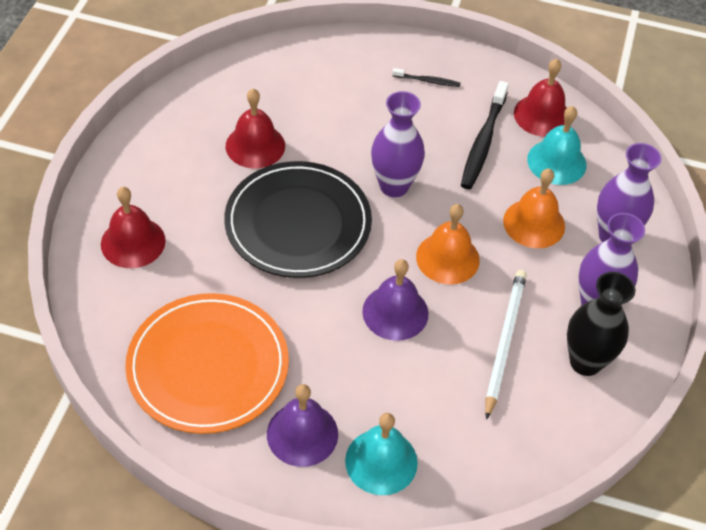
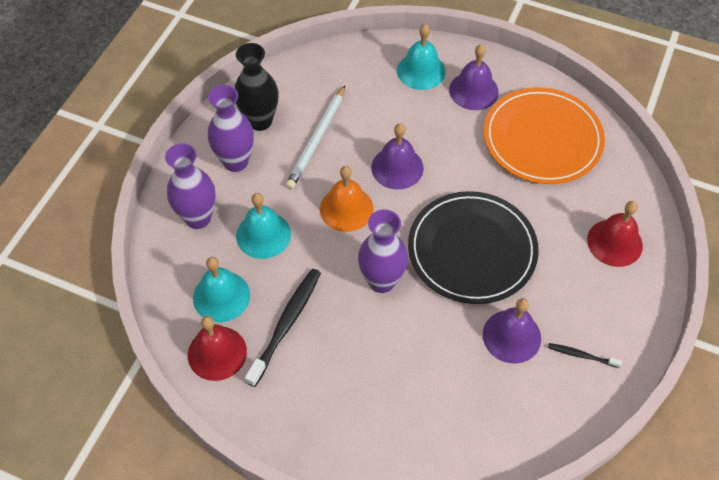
camera: 170 degrees left, 5 degrees up
(255, 145) = (511, 336): red bell -> purple bell
(427, 81) = (326, 408): black toothbrush -> black toothbrush (581, 355)
(534, 223) = (263, 235): orange bell -> turquoise bell

